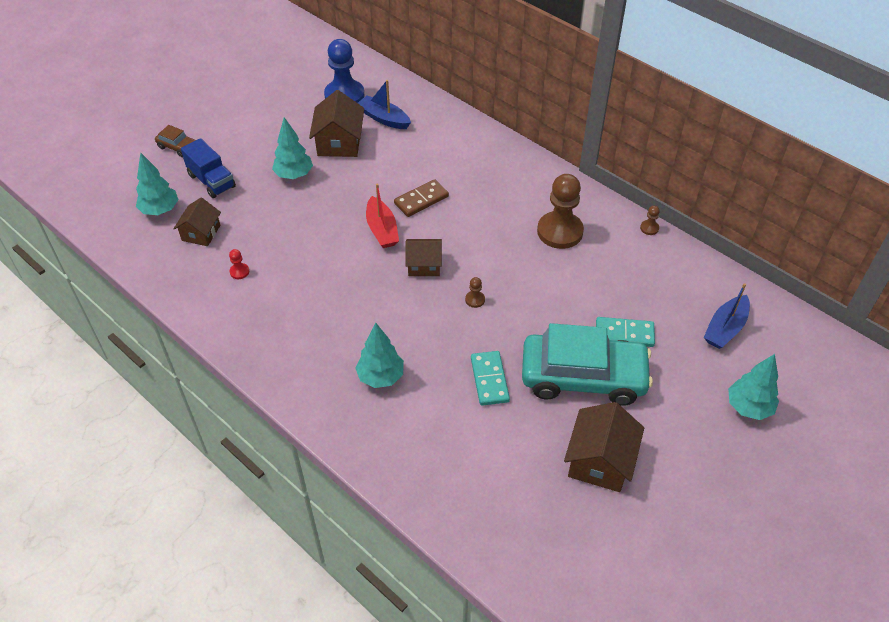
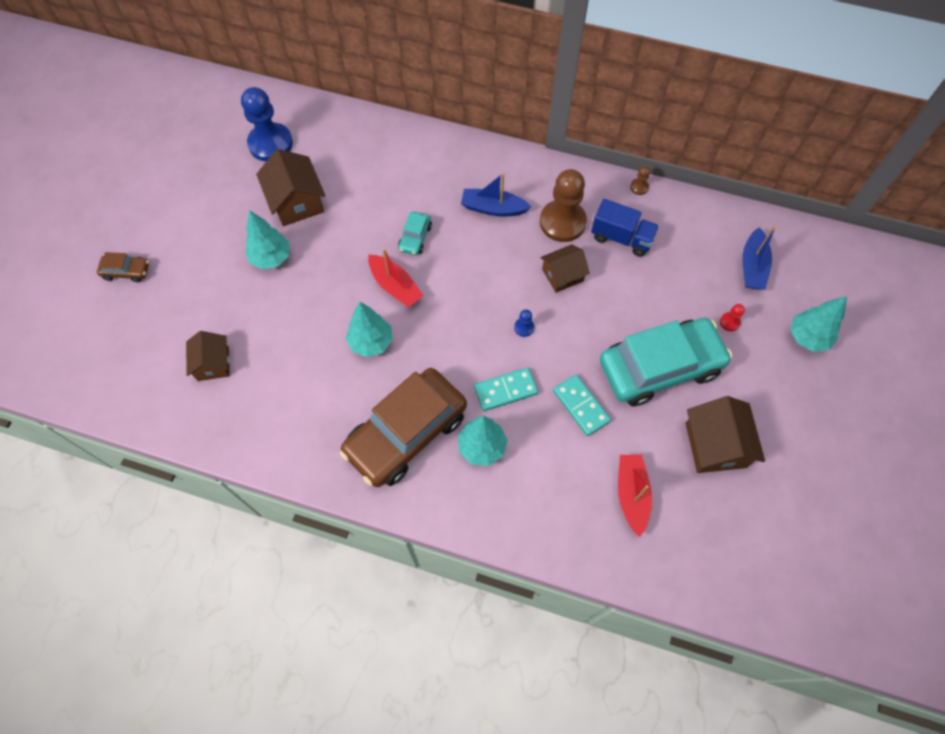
camera: 25 degrees left, 15 degrees up
(160, 210) = (153, 355): turquoise tree -> turquoise tree (371, 342)
(211, 181) = (188, 298): blue truck -> blue truck (621, 238)
(239, 272) = (279, 391): red pawn -> red pawn (729, 322)
(322, 341) = (406, 433): none -> brown car
(384, 118) = (326, 157): blue boat -> blue boat (493, 208)
(421, 200) = (415, 237): brown domino -> turquoise car
(424, 265) = (457, 309): brown house -> brown house (562, 275)
(475, 300) = (524, 327): brown pawn -> blue pawn
(493, 469) = (631, 494): none -> red boat
(624, 334) = (672, 308): turquoise domino -> turquoise domino (505, 390)

